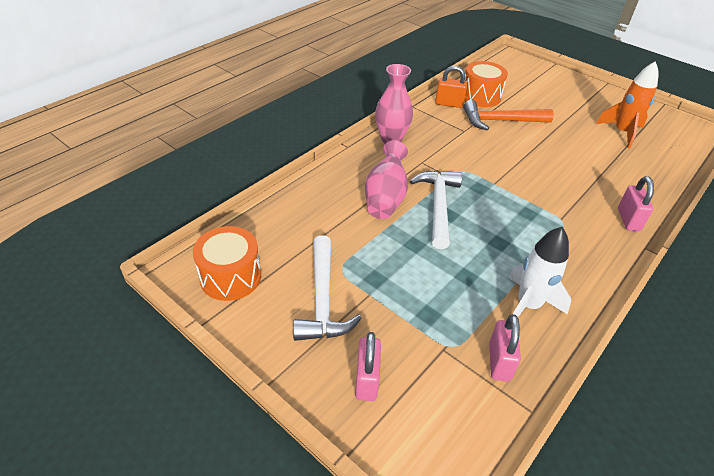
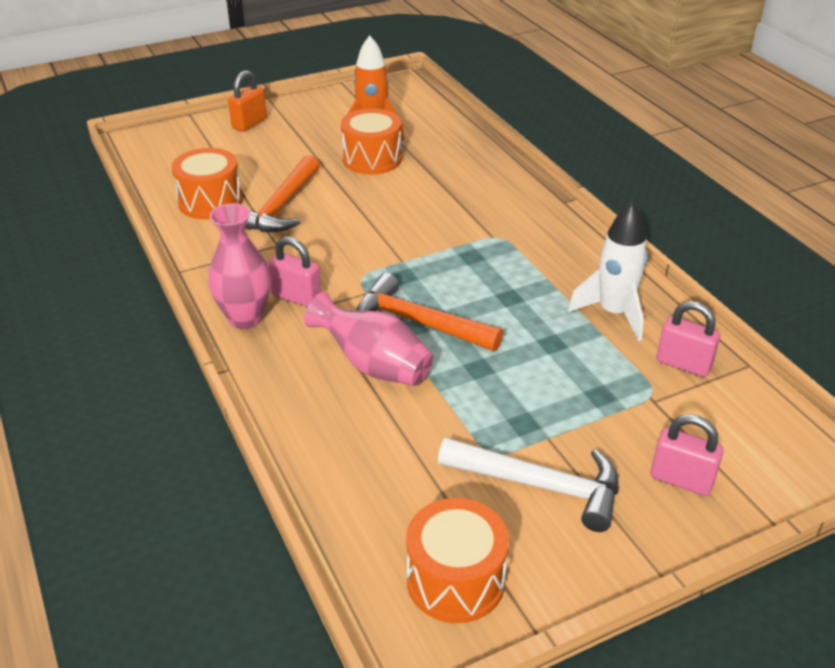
camera: 65 degrees left, 5 degrees down
(438, 206) = (419, 323): white hammer -> orange hammer
(449, 104) = (203, 235): orange padlock -> orange padlock (249, 123)
(590, 141) = (372, 159): none -> orange drum
(628, 220) = (519, 193): pink padlock -> pink padlock (296, 297)

